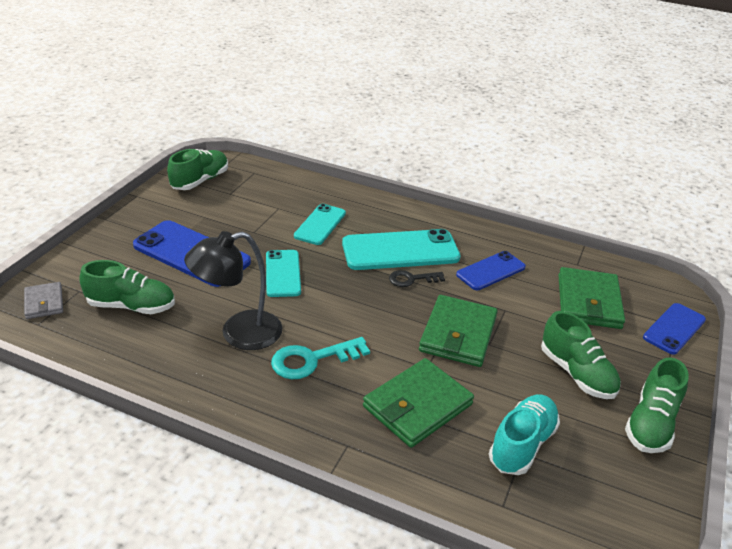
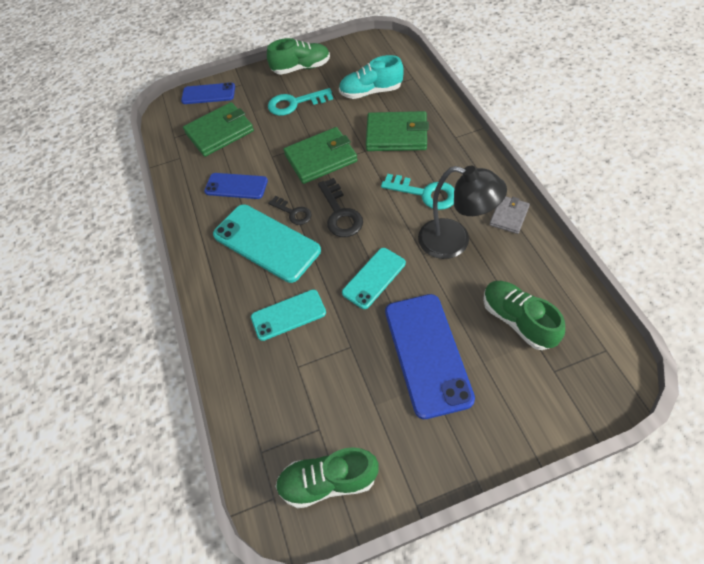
camera: 125 degrees left, 20 degrees up
(44, 303) = (592, 374): grey wallet -> grey wallet (509, 216)
(371, 300) = (340, 213): none -> black key
(576, 373) = (295, 103): green shoe -> turquoise key

